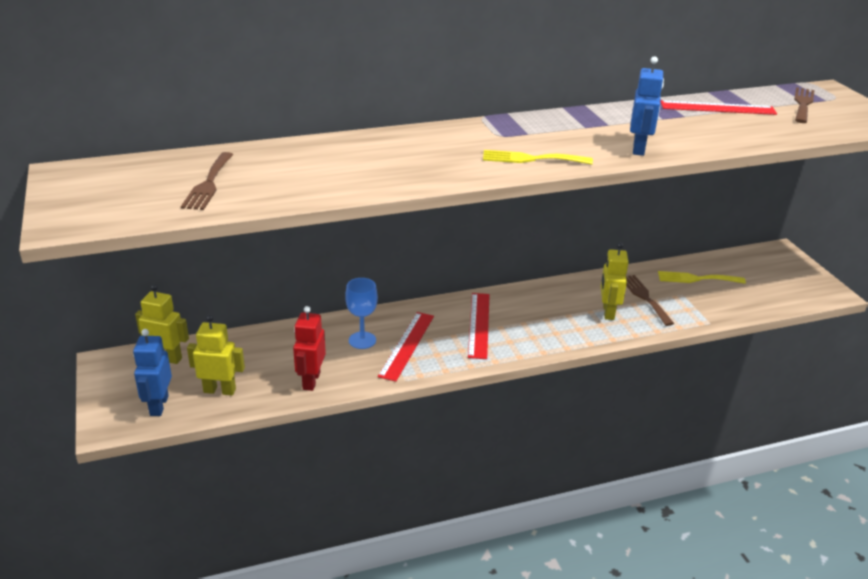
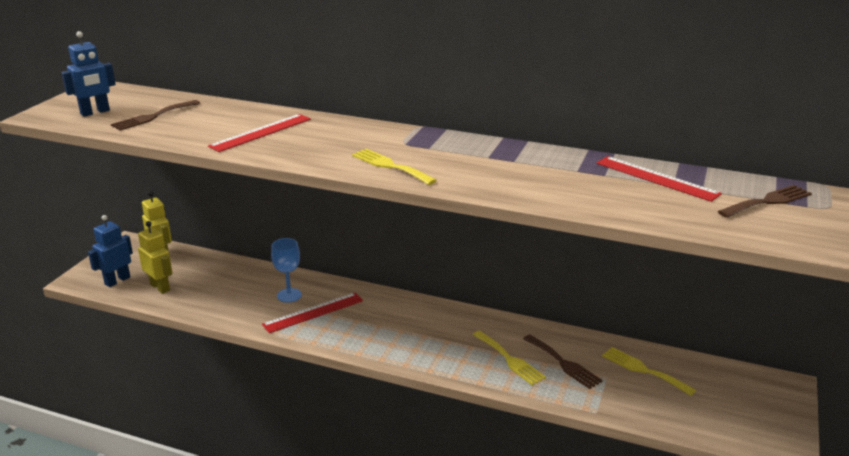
camera: 40 degrees right, 5 degrees down
(311, 381) = (218, 307): red robot -> none
(479, 325) = (387, 321): red ruler -> red ruler (261, 132)
(608, 312) = (510, 359): yellow robot -> yellow fork
(639, 149) = (498, 187): blue robot -> blue robot (95, 112)
(645, 298) = (563, 363): brown fork -> brown fork turned 120 degrees clockwise

